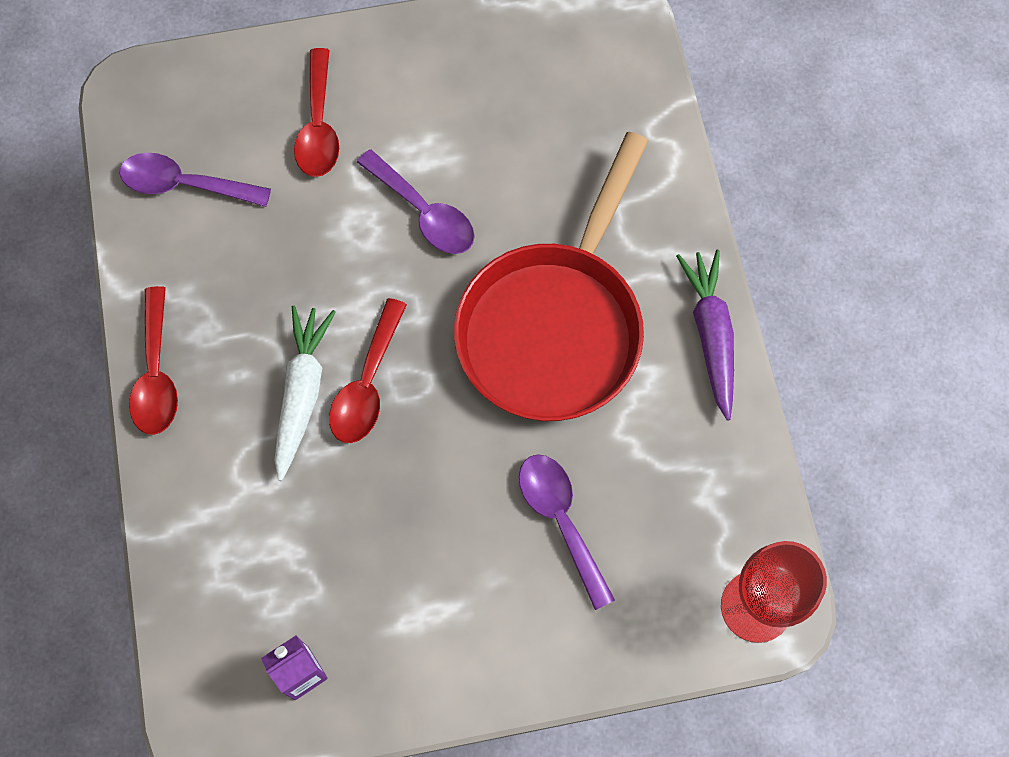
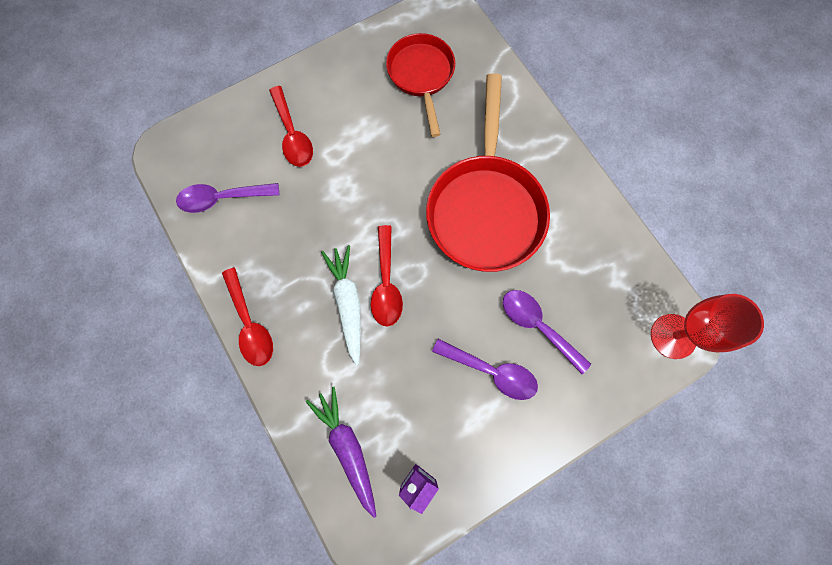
camera: 20 degrees left, 5 degrees up
(424, 212) = (379, 166): purple spoon -> purple spoon (492, 371)
(541, 100) = (421, 76): none -> red pan
(710, 335) = (578, 182): purple carrot -> purple carrot (347, 448)

